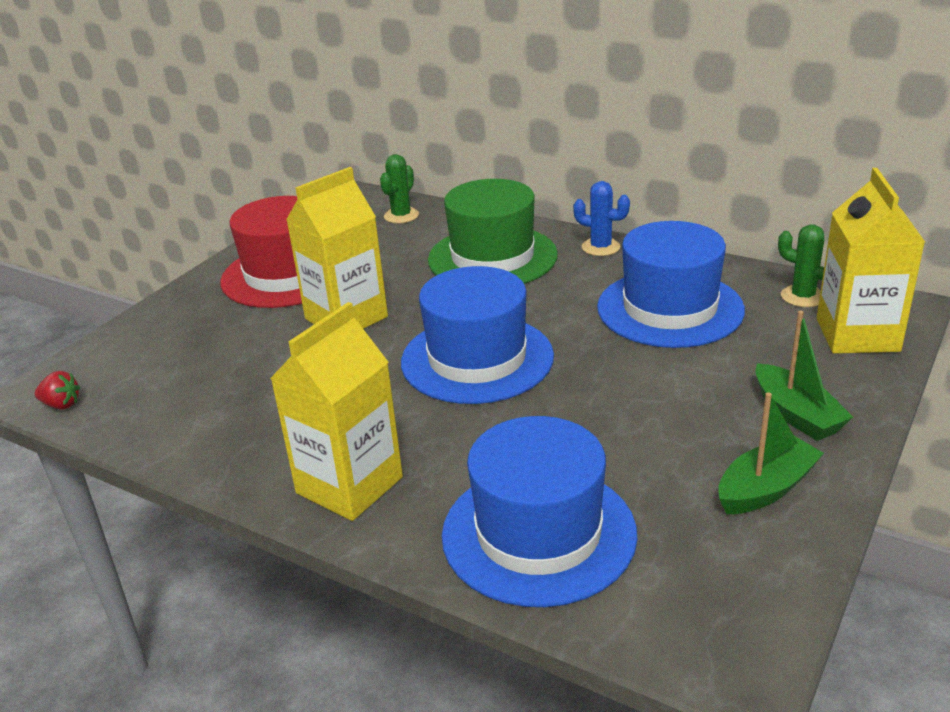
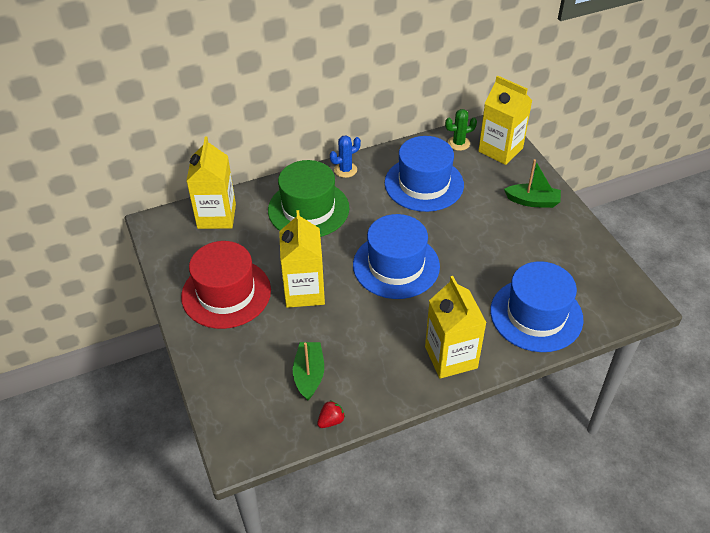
camera: 55 degrees left, 15 degrees up
(61, 405) = (262, 445): red strawberry -> red strawberry (331, 421)
(401, 216) = (216, 216): green cactus -> yellow carton
(766, 488) = (566, 239): green boat -> green boat (309, 375)

